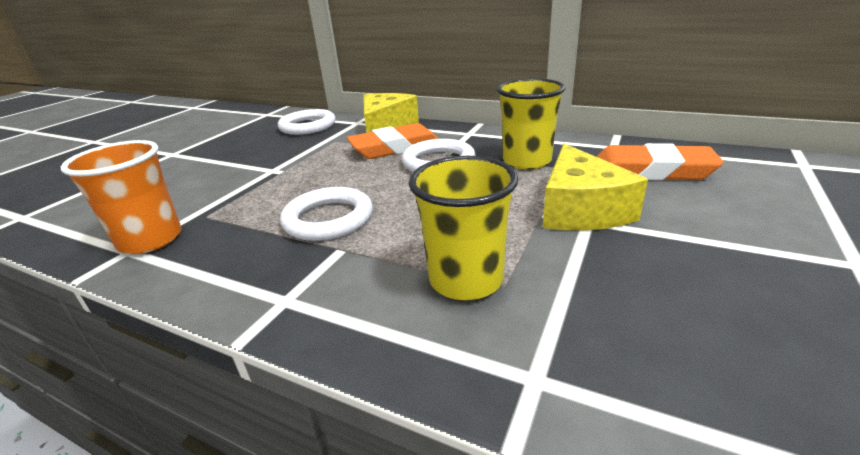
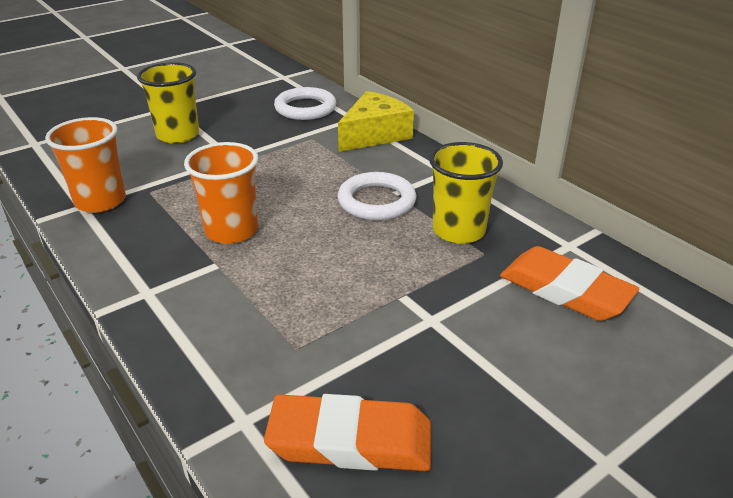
camera: 25 degrees right, 5 degrees up
(328, 219) = (231, 231): white ring -> orange cup
(395, 148) = (356, 167): orange eraser -> orange eraser (350, 441)
(466, 280) = (276, 330): yellow cup -> yellow cup (178, 135)
(580, 209) = (440, 305): yellow cheese -> none

